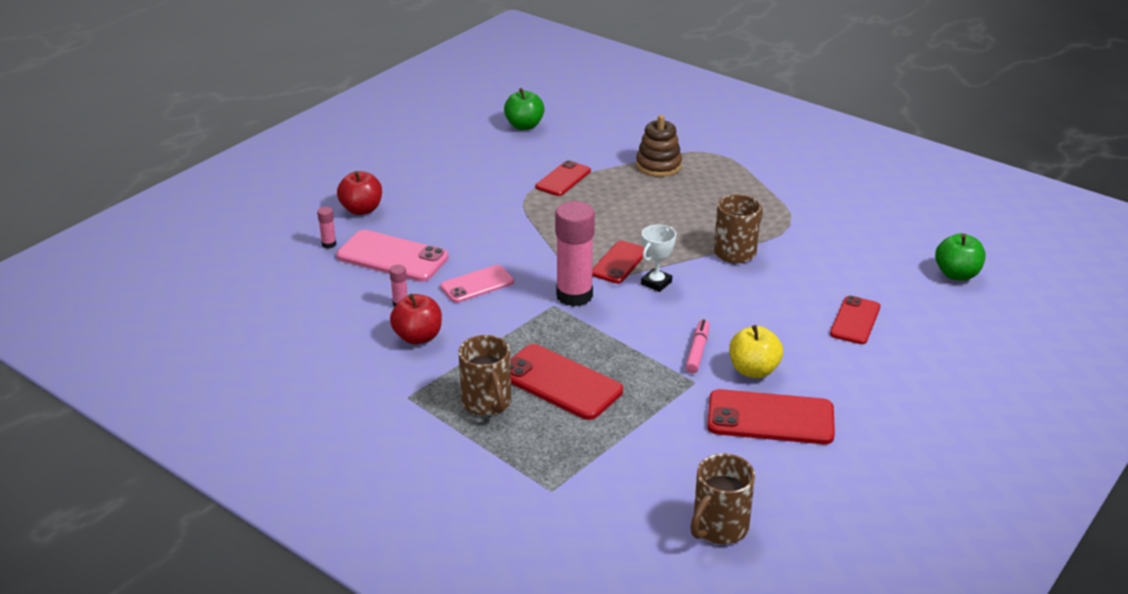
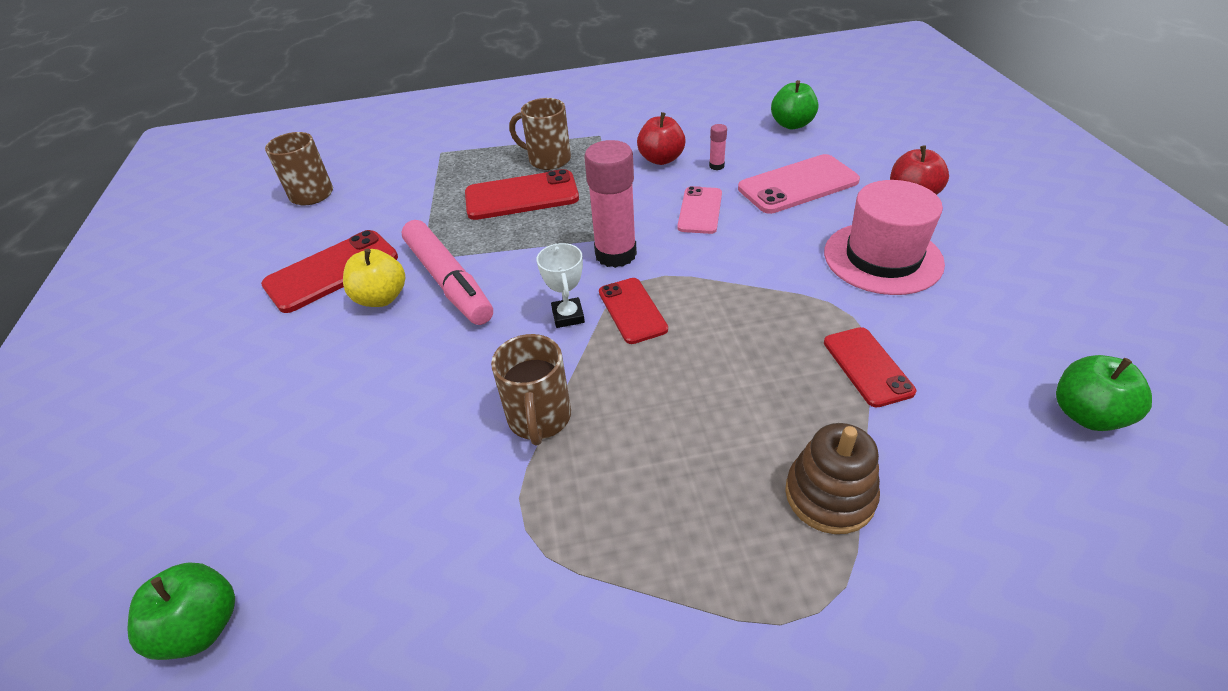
camera: 135 degrees right, 10 degrees up
(283, 294) = (792, 124): none -> green apple
(329, 244) = (855, 162): pink glue stick -> none
(454, 200) = (882, 258): none -> pink hat
(697, 351) = (449, 281): pink marker -> pink marker, size x1.99
(855, 320) = (316, 423): red phone -> none

